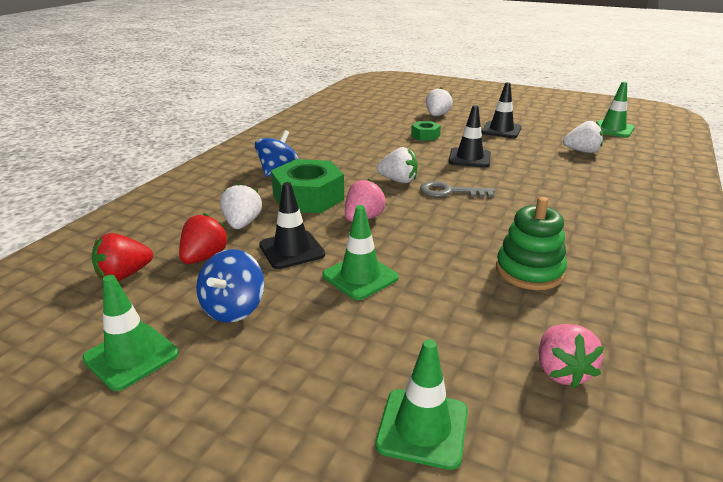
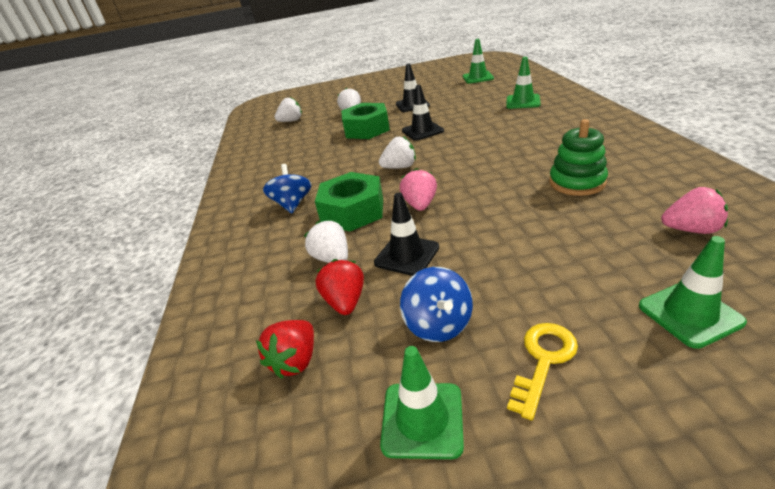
camera: 30 degrees left, 5 degrees up
(256, 377) = (543, 360): none -> yellow key
(360, 277) = (487, 245): green traffic cone -> green traffic cone (523, 102)
(425, 136) = (366, 129): green nut -> green nut, size x1.97
(449, 192) = (447, 158): grey key -> none
(561, 371) = (691, 229): pink strawberry -> pink strawberry turned 45 degrees counterclockwise
(582, 151) = (483, 97): white strawberry -> white strawberry (291, 121)

